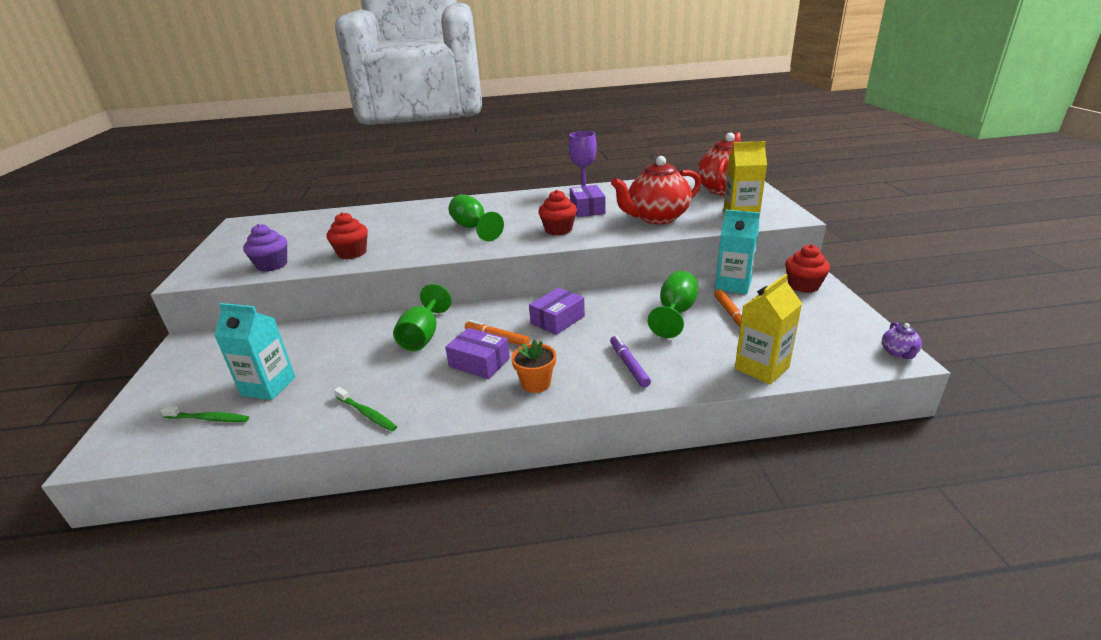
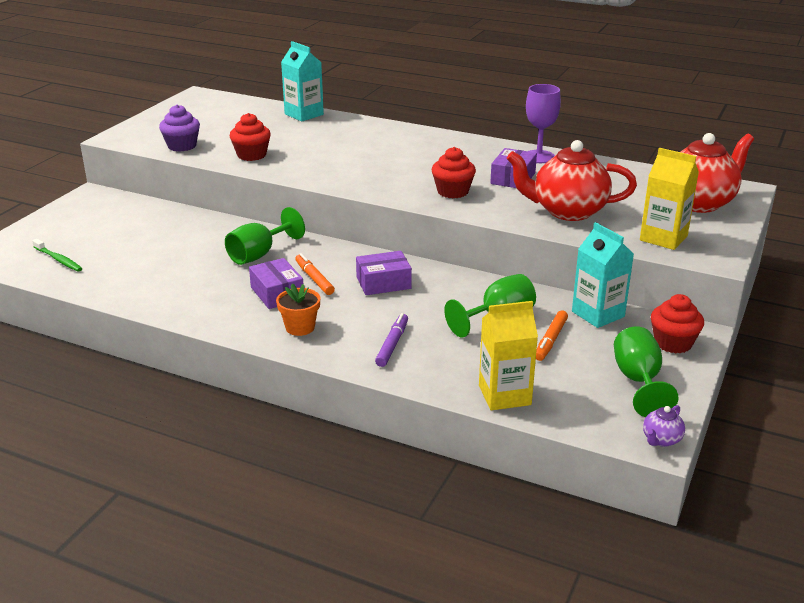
camera: 30 degrees right, 0 degrees up
(268, 386) = (114, 251): turquoise carton -> turquoise carton (304, 114)
(366, 413) = (158, 298): green toothbrush -> none
(473, 228) = (379, 163): green goblet -> green goblet (638, 381)

